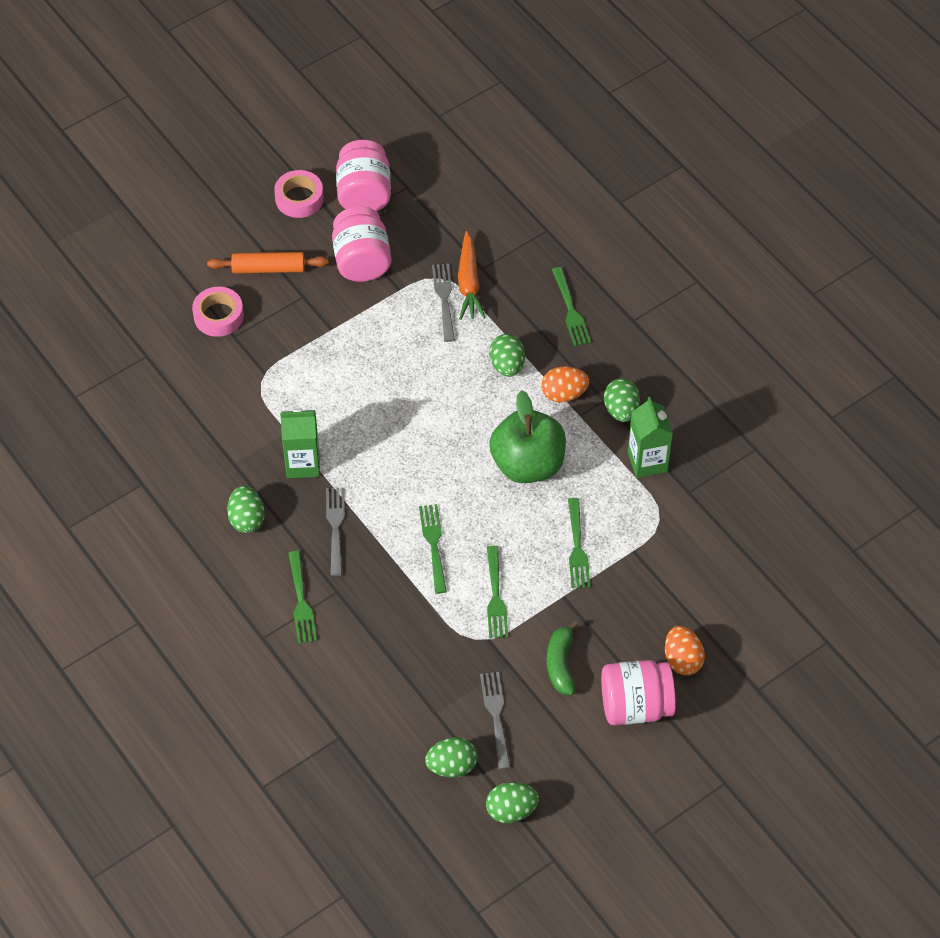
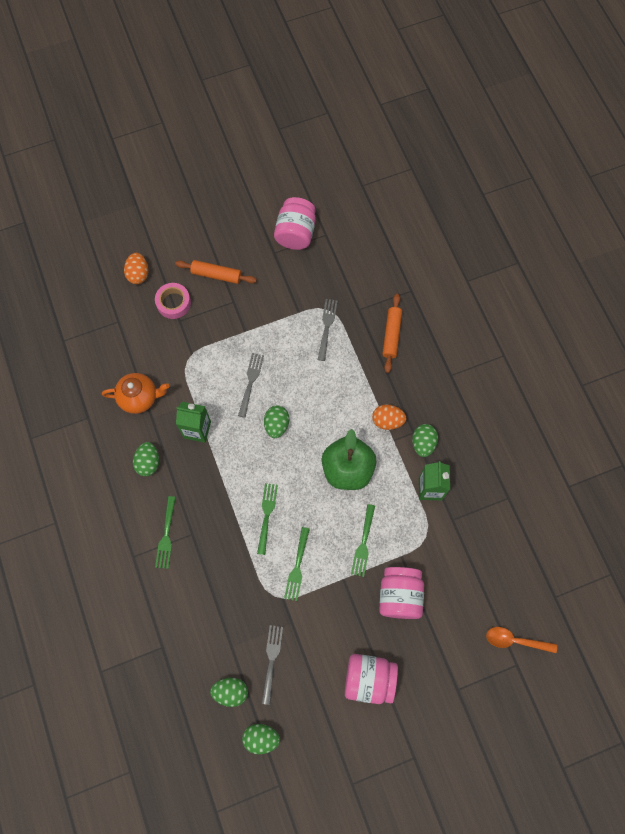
camera: 15 degrees right, 15 degrees up
(208, 443) = (139, 398): none -> orange teapot
(299, 198) = (251, 226): pink tape -> none
(336, 528) = (205, 485): grey fork -> grey fork (251, 382)
(361, 261) = (280, 284): pink jar -> pink jar (399, 595)
(469, 283) = (347, 319): orange carrot -> none
(507, 365) = (355, 389): green egg -> green egg (276, 425)
(537, 290) = (391, 335): none -> orange rolling pin
(560, 664) = (327, 632): green banana -> none
(570, 309) = (410, 356): green fork -> none
(682, 660) = (411, 651): orange egg -> orange egg (138, 274)
(816, 614) = (515, 640): none -> orange spoon

